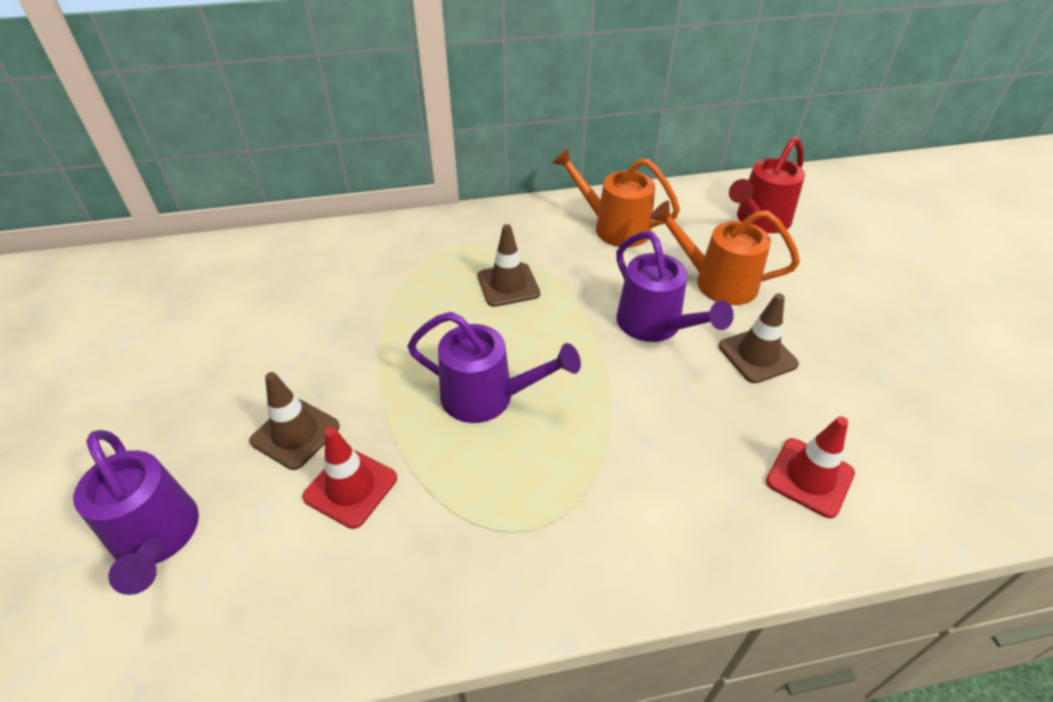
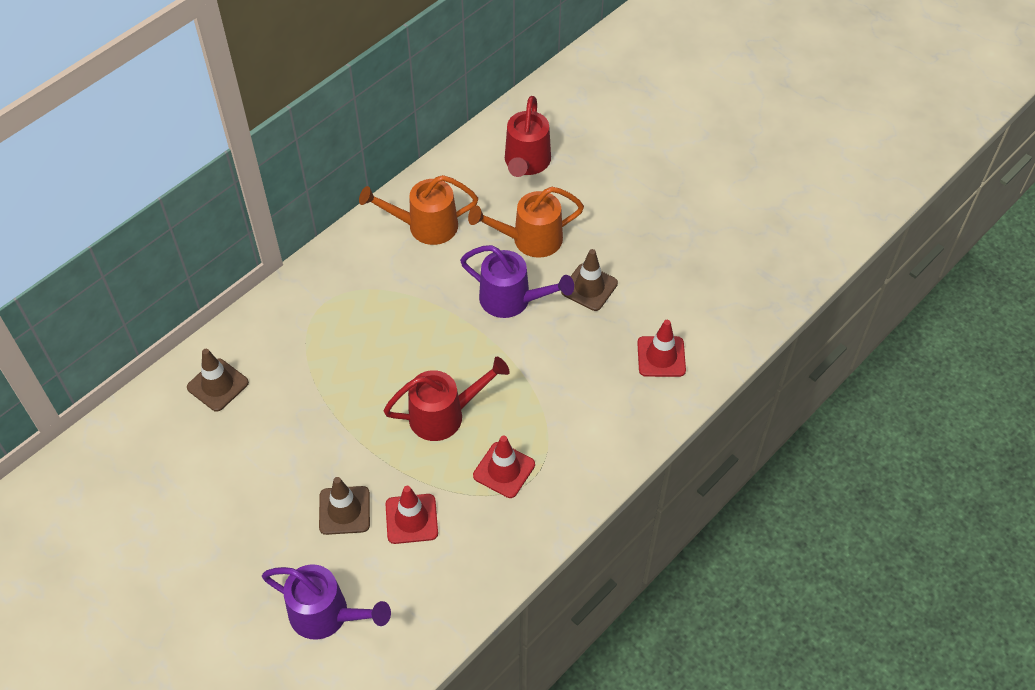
camera: 35 degrees left, 10 degrees up
(488, 397) = (445, 415): purple watering can -> red watering can
(502, 497) = (504, 470): none -> red traffic cone
(508, 285) = (388, 322): brown traffic cone -> brown traffic cone (218, 385)

